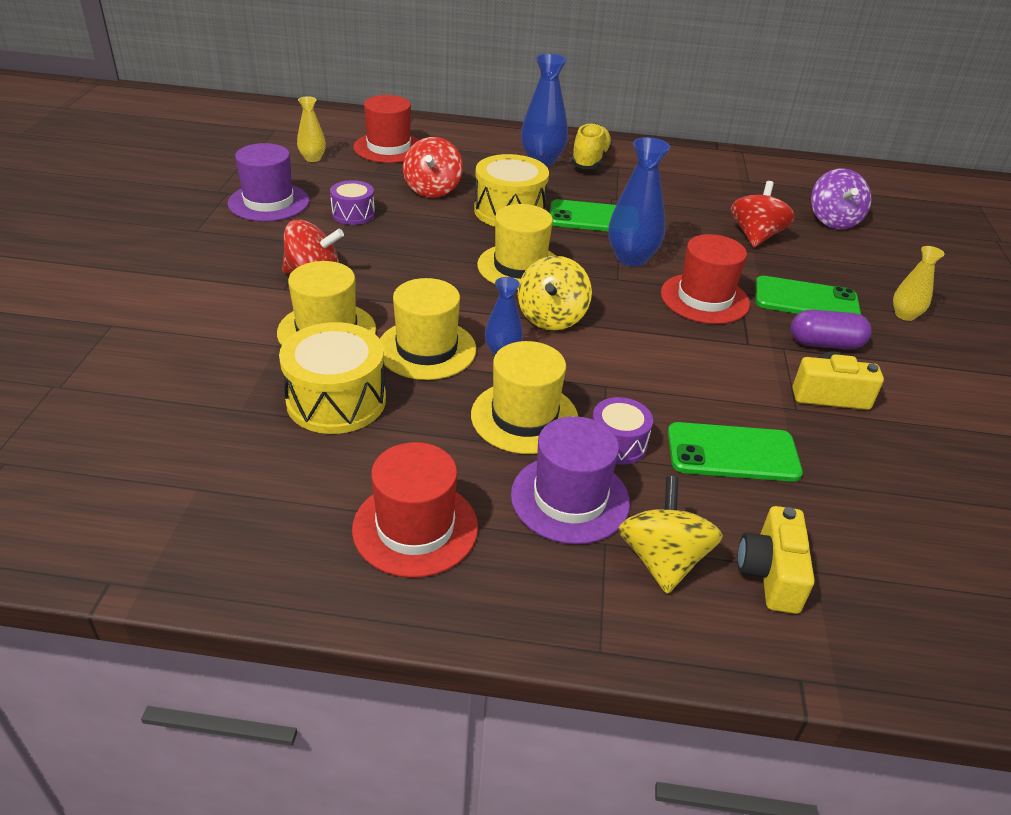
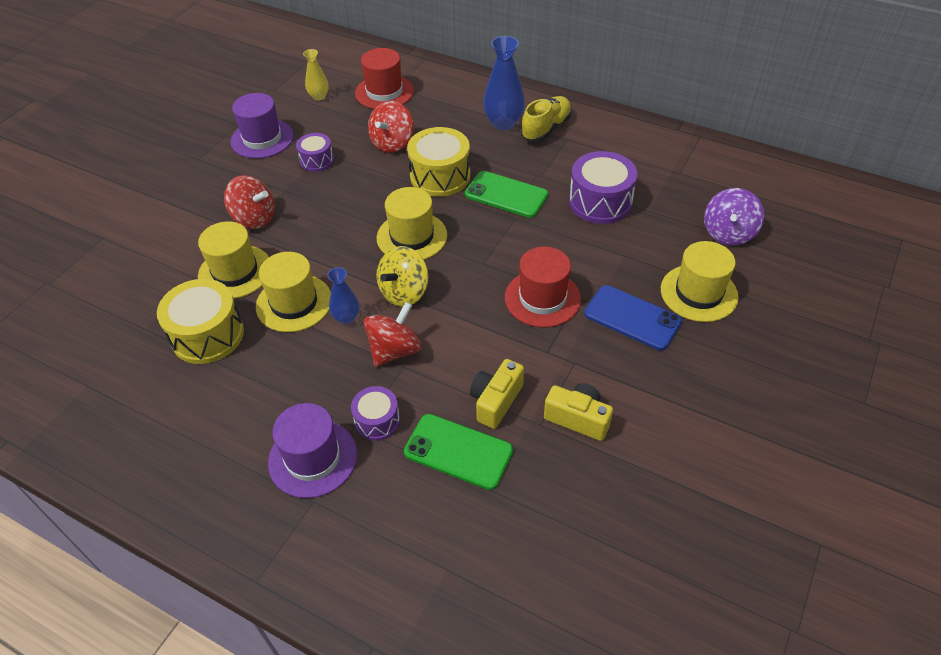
camera: 25 degrees right, 10 degrees up
(415, 528) = (198, 452): red hat -> none
(524, 417) = (325, 380): yellow hat -> yellow hat (699, 293)
(631, 258) = (509, 244): blue vase -> none
(662, 560) = (343, 526): yellow spinning top -> none
(693, 212) = (600, 202): none -> purple drum
(755, 236) = (638, 239): red spinning top -> red spinning top (394, 350)
(770, 574) = (411, 561): yellow camera -> yellow camera (495, 401)
(806, 300) = (632, 318): green phone -> blue phone
(825, 344) = (614, 367): purple capsule -> none
(905, 315) = (713, 352): yellow vase -> none

